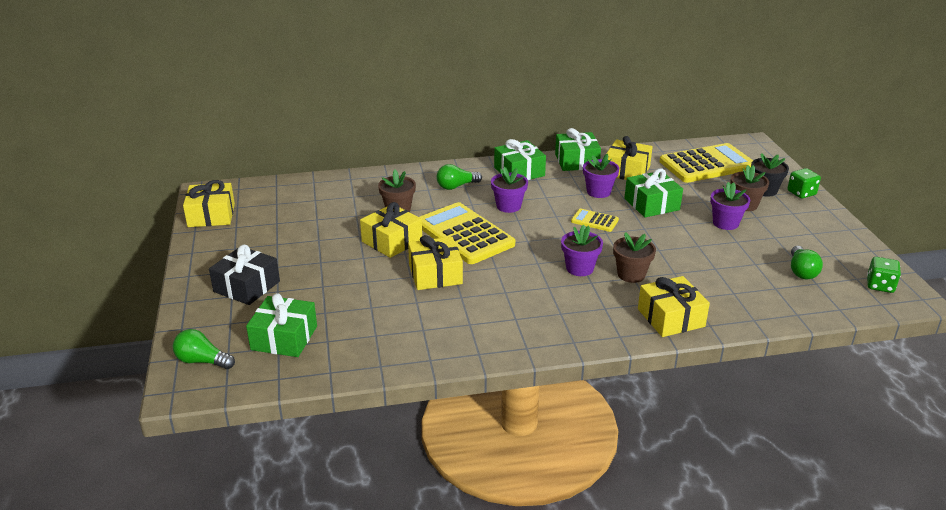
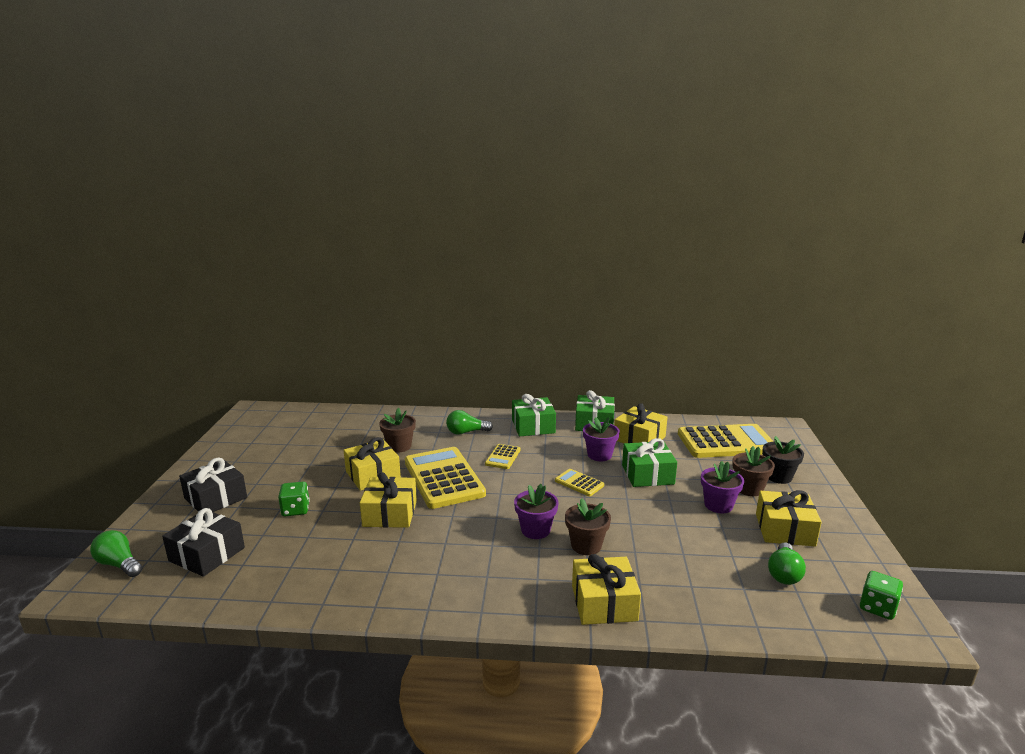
camera: 15 degrees right, 10 degrees down
(211, 215) = (239, 430): yellow gift -> yellow gift (784, 530)
(284, 338) = (207, 554): green gift -> black gift
(508, 206) = (503, 457): purple flower pot -> yellow calculator
(801, 193) = (819, 485): green dice -> green dice (295, 510)

